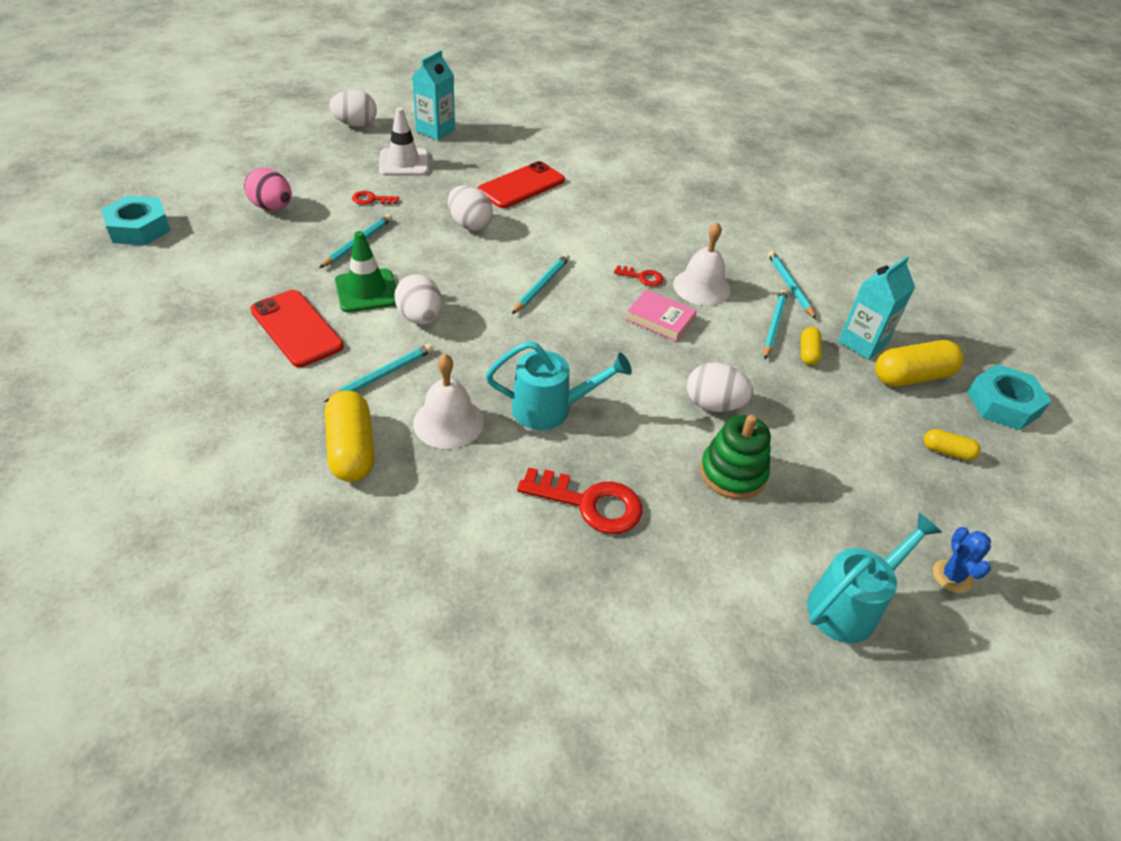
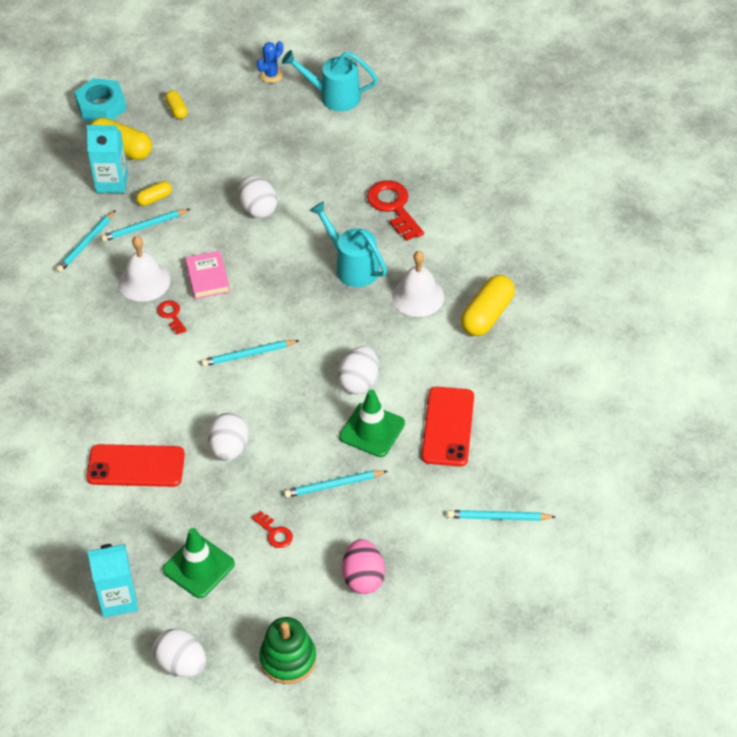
camera: 130 degrees left, 5 degrees up
(139, 228) = (489, 621): turquoise nut -> none
(382, 375) = (425, 353): turquoise pencil -> turquoise pencil (498, 517)
(404, 163) = (198, 567): white traffic cone -> green traffic cone
(733, 473) = (302, 173): green stacking toy -> green stacking toy (288, 659)

